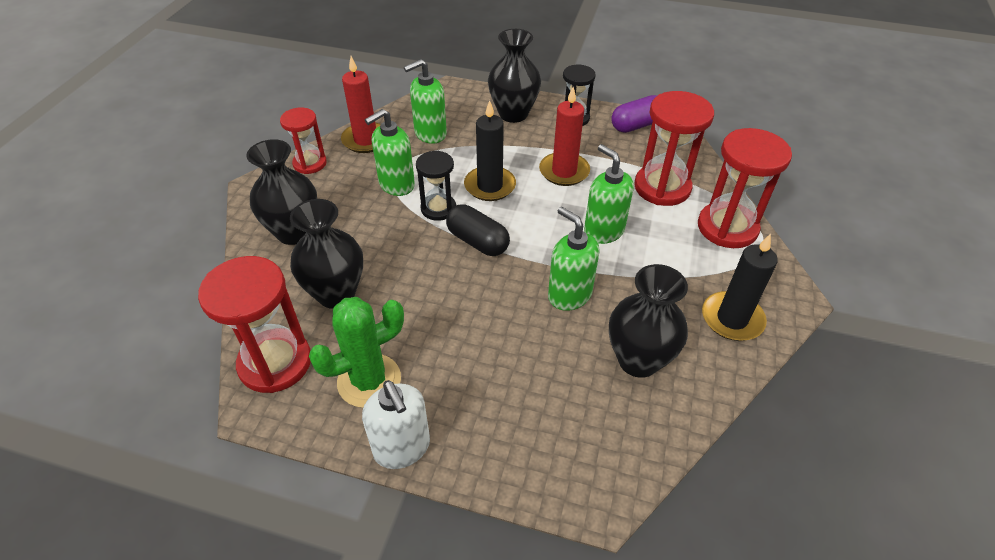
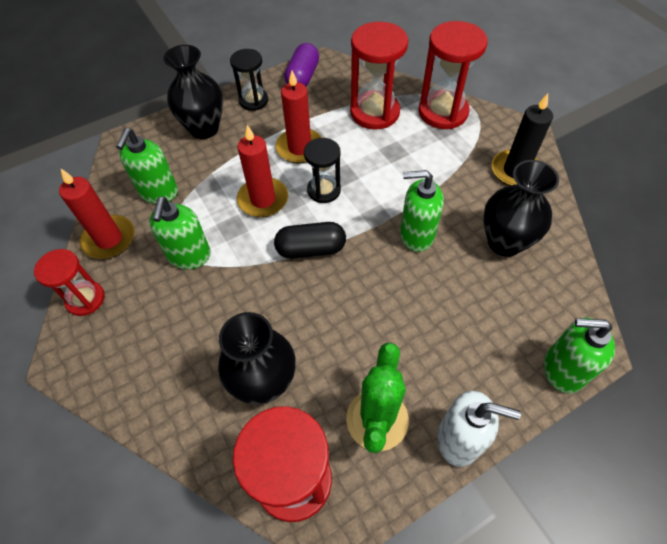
camera: 45 degrees left, 10 degrees up
(294, 232) = (158, 368): black vase -> none
(438, 208) = (249, 248): black hourglass -> black hourglass (324, 190)
(490, 186) = (263, 199): black candle -> red candle
(603, 231) = (379, 172): green soap dispenser -> green soap dispenser (562, 370)

